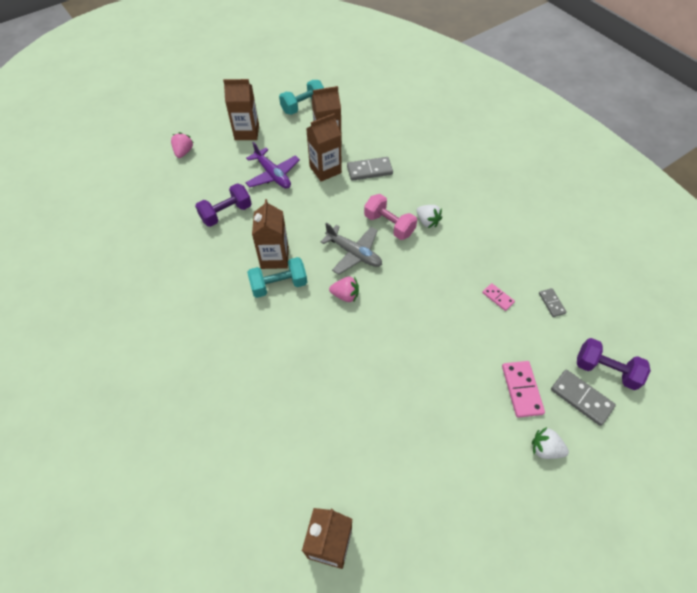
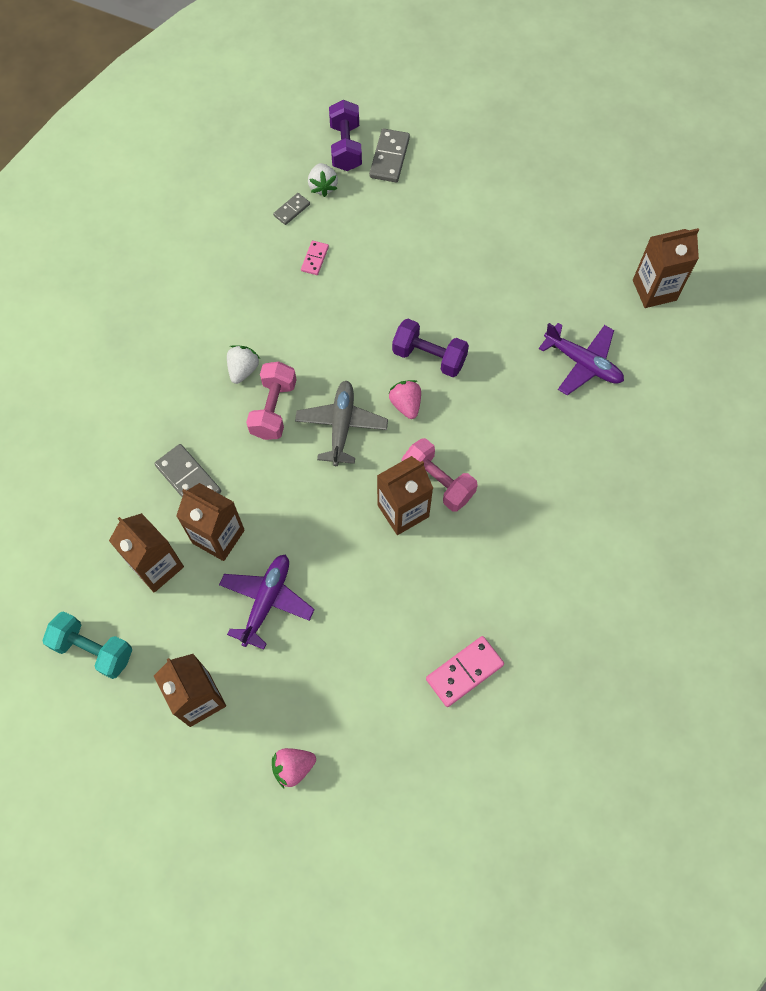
camera: 120 degrees left, 10 degrees up
(226, 213) = (371, 617): purple dumbbell -> purple dumbbell (429, 357)
(279, 285) = (438, 482): turquoise dumbbell -> pink dumbbell
(300, 431) = (582, 363): none -> purple plane
(521, 389) = (412, 204): pink domino -> pink domino (464, 672)
(545, 448) = (459, 170): white strawberry -> white strawberry (323, 186)

